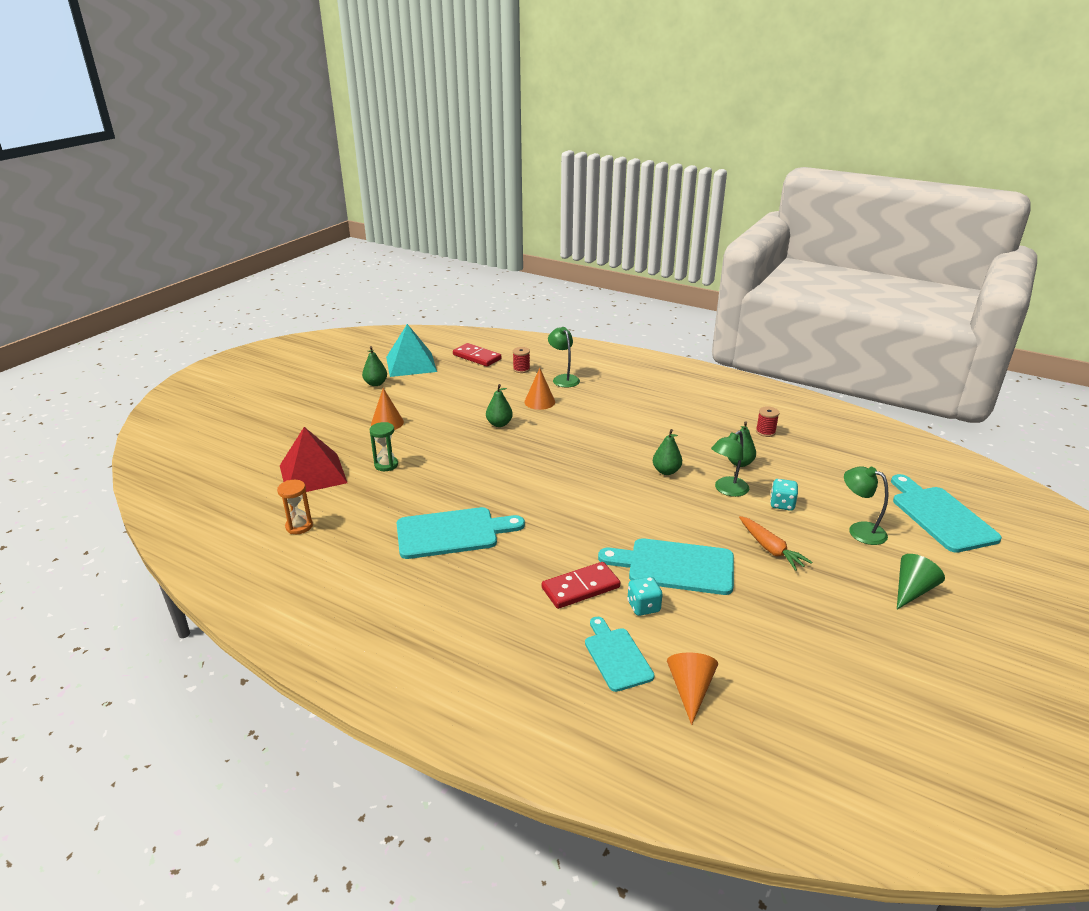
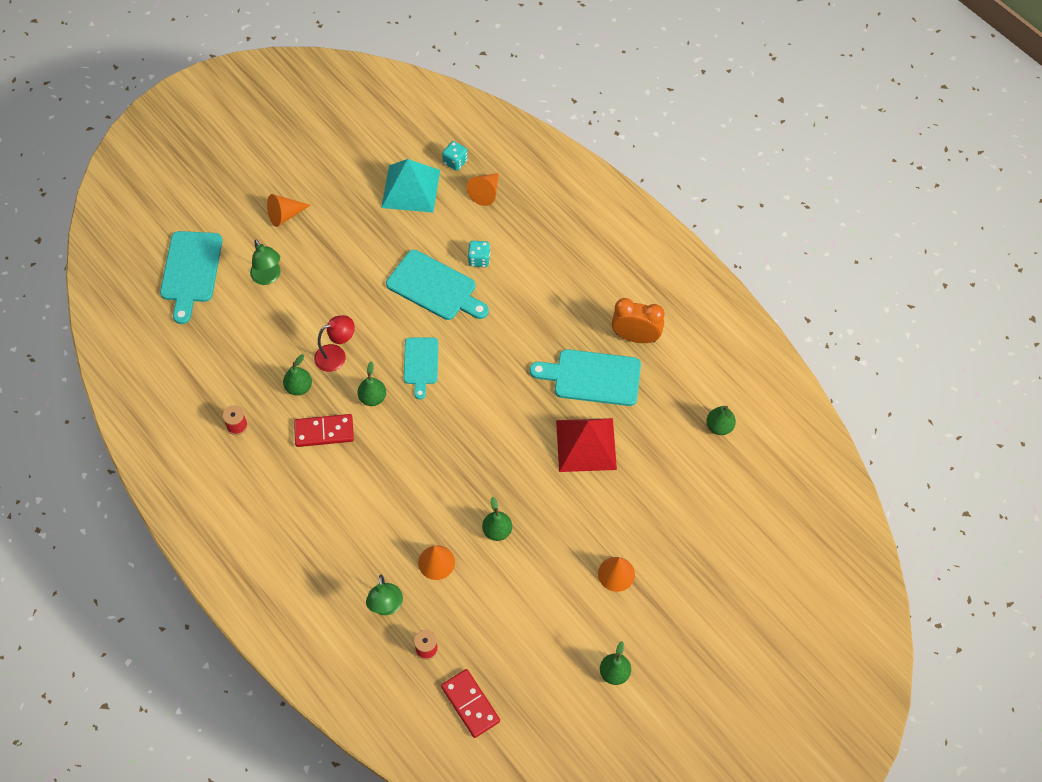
camera: 160 degrees left, 30 degrees up
(299, 526) = (719, 426): orange hourglass -> green pear
(313, 474) = (703, 502): red pyramid -> red pyramid (586, 445)
(386, 465) = (630, 494): green hourglass -> none
(411, 364) = (560, 713): turquoise pyramid -> turquoise pyramid (411, 188)
(412, 578) = (635, 337): none -> orange clock
(580, 588) = (514, 289): red domino -> red domino (324, 432)
(616, 656) = (518, 228): turquoise cutting board -> turquoise cutting board (421, 364)
(727, 490) = (336, 355): green lamp -> red lamp
(770, 549) = (352, 281): orange carrot -> none
(782, 504) = (304, 324): turquoise dice -> turquoise dice (455, 162)
(912, 590) = (285, 215): green cone -> orange cone

